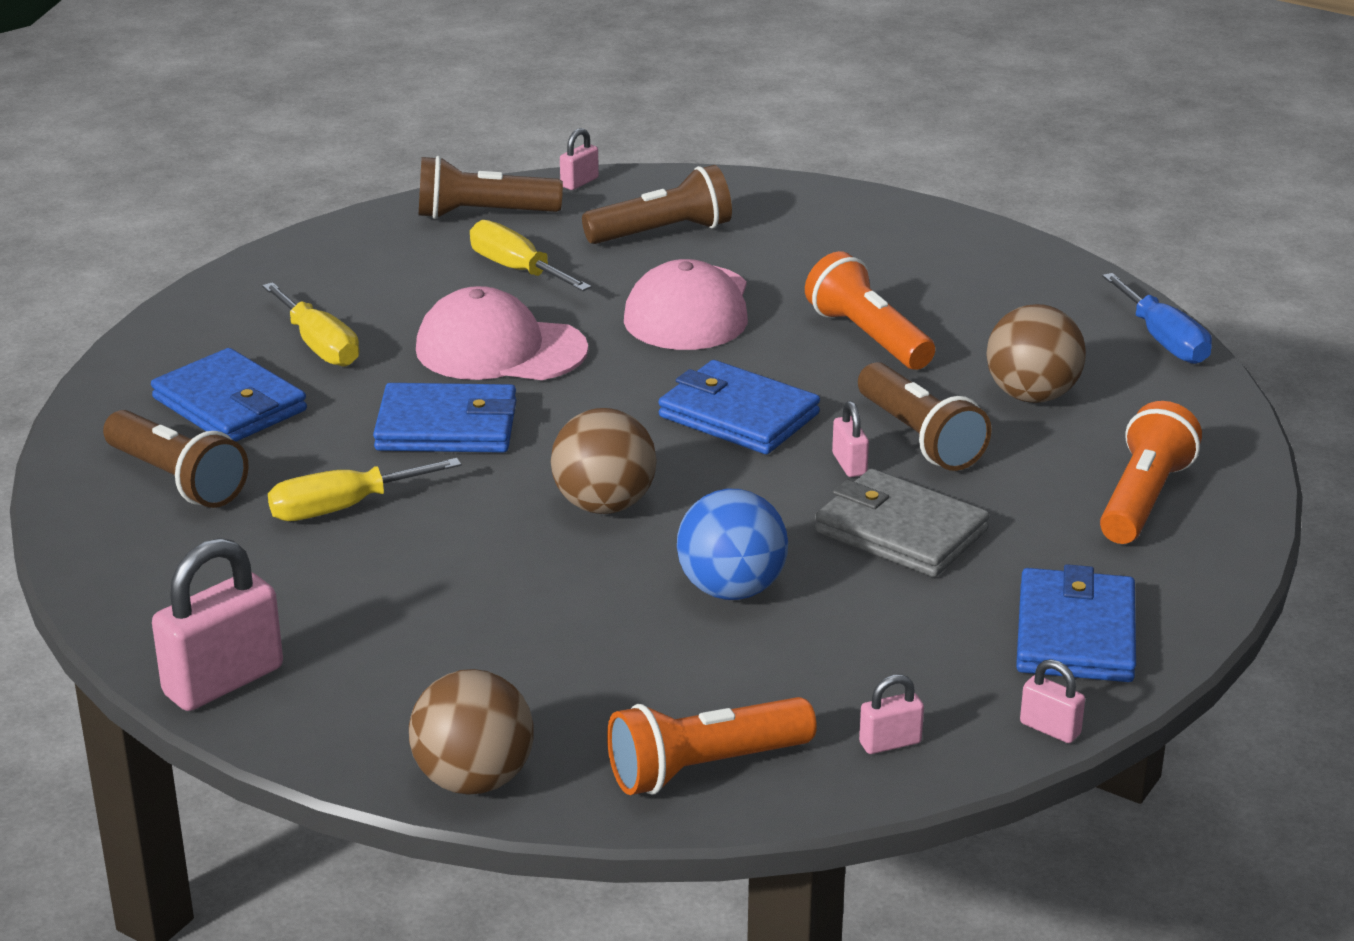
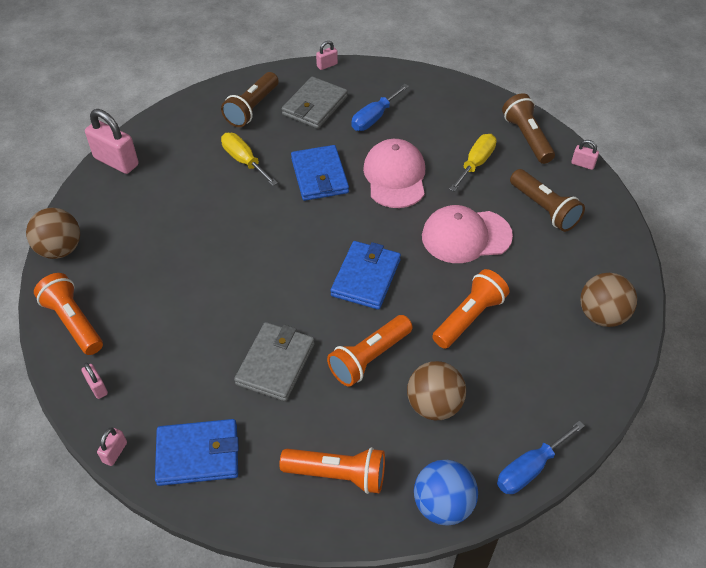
camera: 75 degrees right, 20 degrees up
(229, 404) = (315, 106): blue wallet -> grey wallet
(319, 345) = (374, 118): yellow screwdriver -> blue screwdriver
(604, 505) = (269, 244): brown ball -> brown ball (601, 315)
(731, 589) = (209, 305): blue ball -> blue ball (443, 504)
(849, 464) = (333, 331): pink padlock -> pink padlock (327, 65)
(920, 438) = (369, 358): brown flashlight -> orange flashlight

